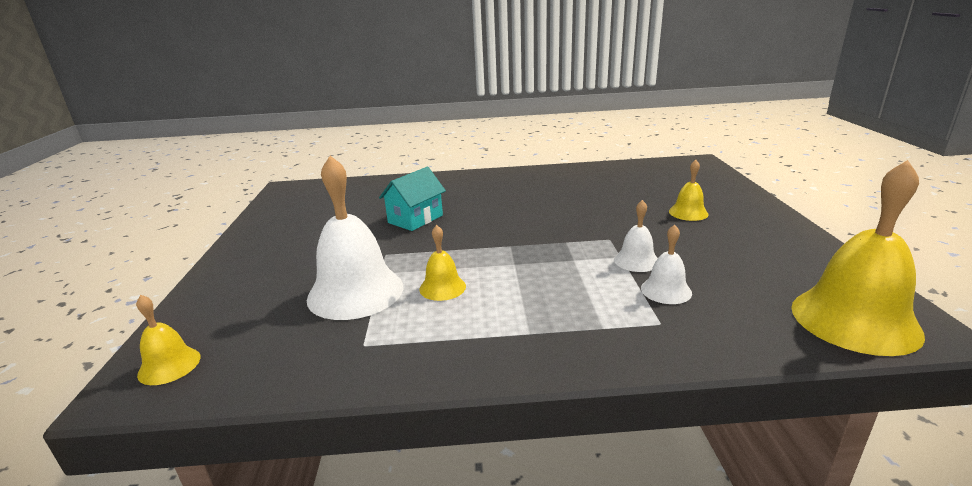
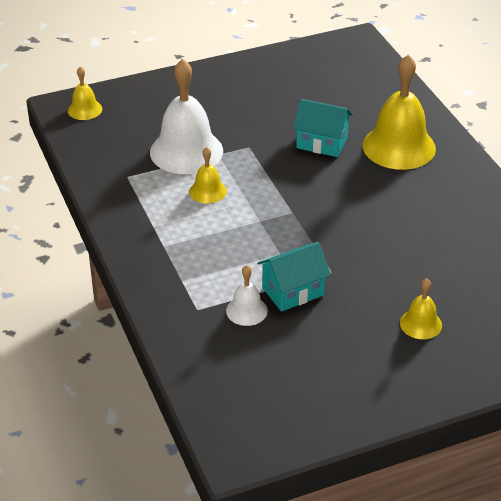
camera: 70 degrees right, 15 degrees up
(636, 260) = (293, 291): white bell -> turquoise house
(854, 320) = (237, 415): yellow bell -> yellow bell (399, 147)

